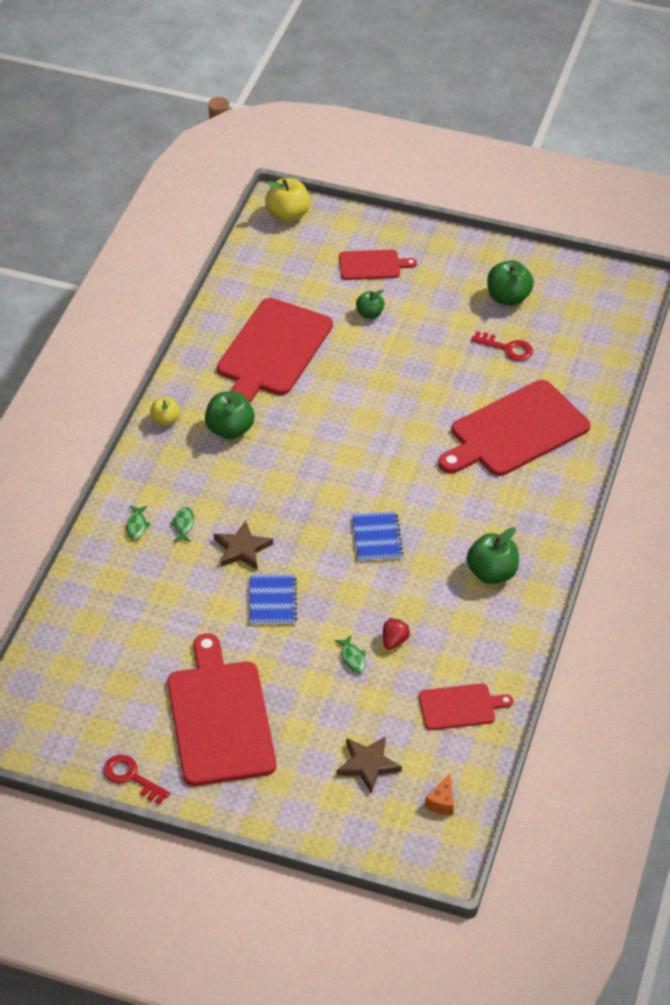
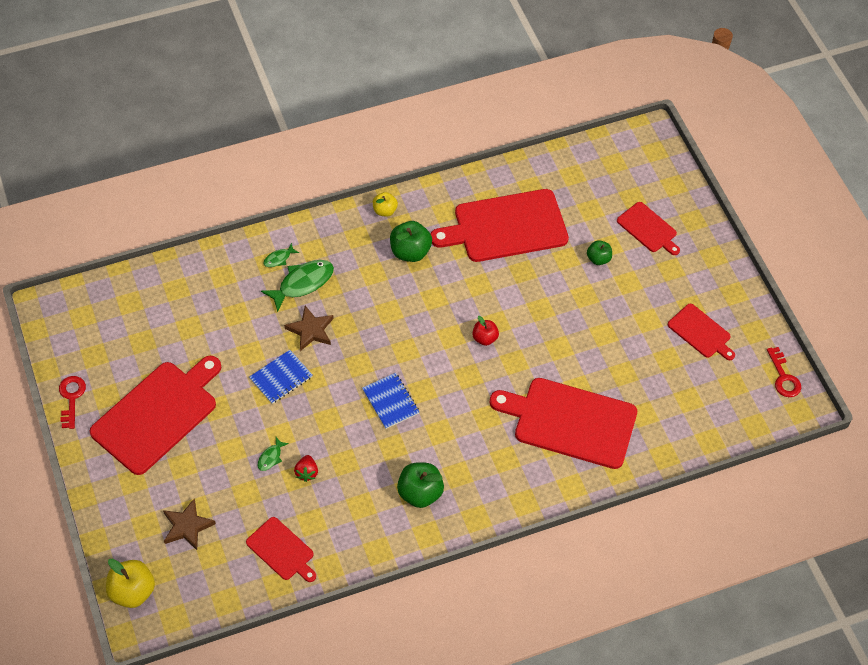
camera: 50 degrees right, 10 degrees up
(183, 525) = (302, 283): green fish -> green fish, size x2.01
(287, 215) = (646, 147): yellow apple -> yellow apple (132, 591)
(375, 435) = (484, 338): none -> red apple
(377, 538) = (390, 401): blue notebook -> blue notebook turned 75 degrees counterclockwise
(394, 641) = (306, 472): red strawberry -> red strawberry turned 105 degrees clockwise
(442, 802) = (190, 592): orange cheese -> none
(507, 348) = (648, 364): red key -> red key (783, 377)
(508, 298) = (701, 332): green apple -> red cutting board

